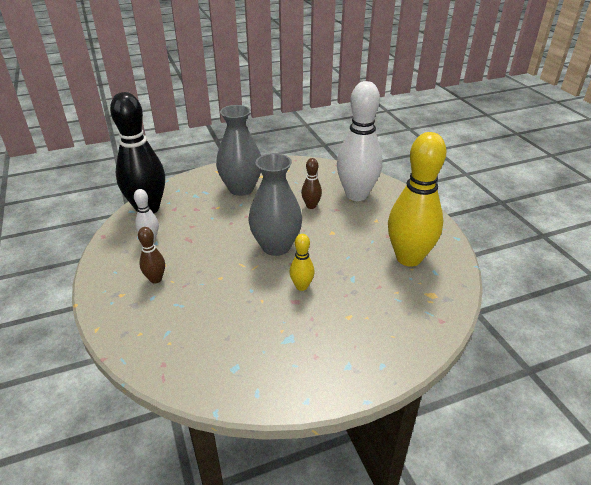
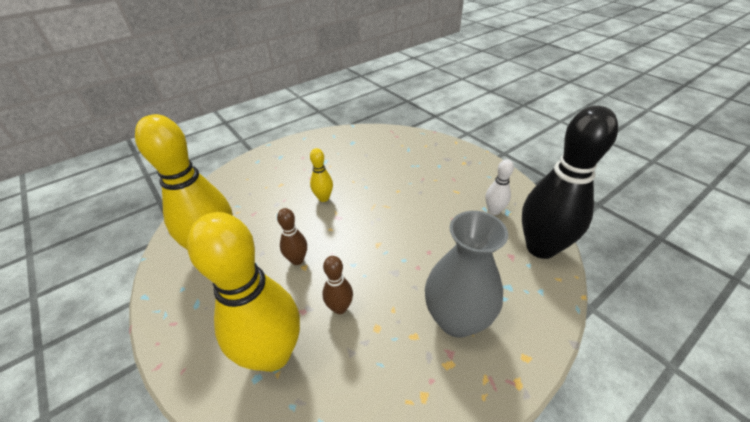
camera: 165 degrees right, 5 degrees up
(155, 279) = (449, 177): brown bowling pin -> brown bowling pin (297, 260)
(276, 246) = (362, 232): grey vase -> none
(356, 195) = (273, 354): white bowling pin -> yellow bowling pin

